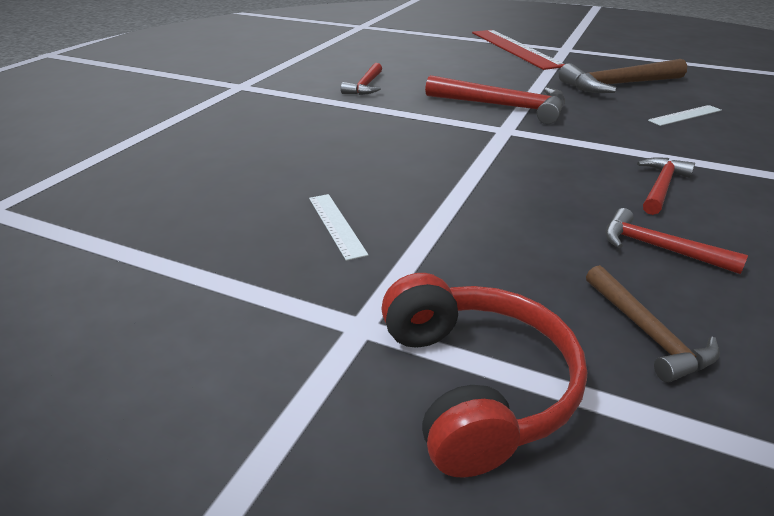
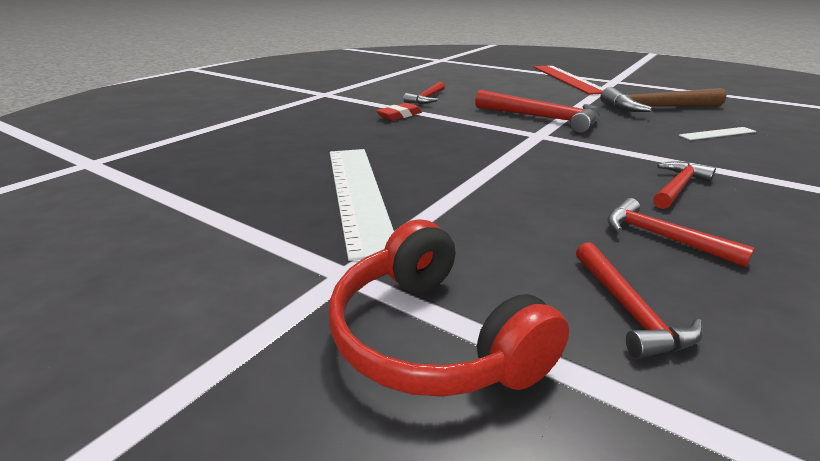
camera: 10 degrees right, 5 degrees down
(336, 225) = (358, 194): white ruler -> white ruler, size x2.13
(342, 113) = (399, 115): none -> red eraser
(475, 385) = (433, 337): red headphones -> red headphones turned 150 degrees clockwise
(647, 333) = (628, 310): brown hammer -> red hammer

